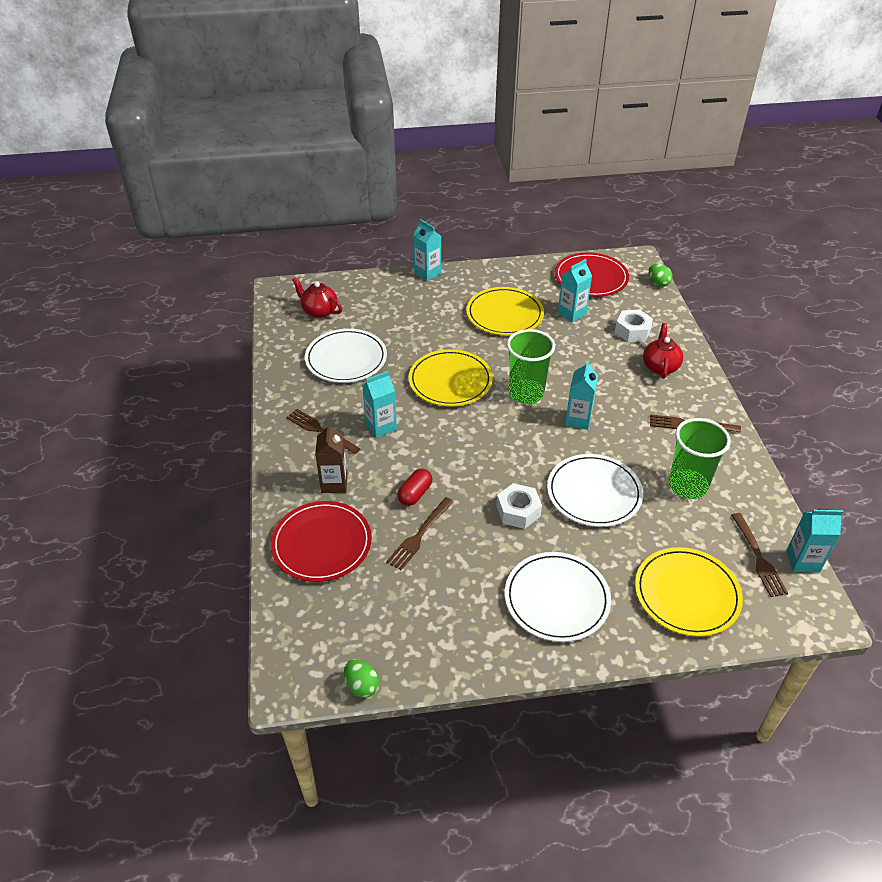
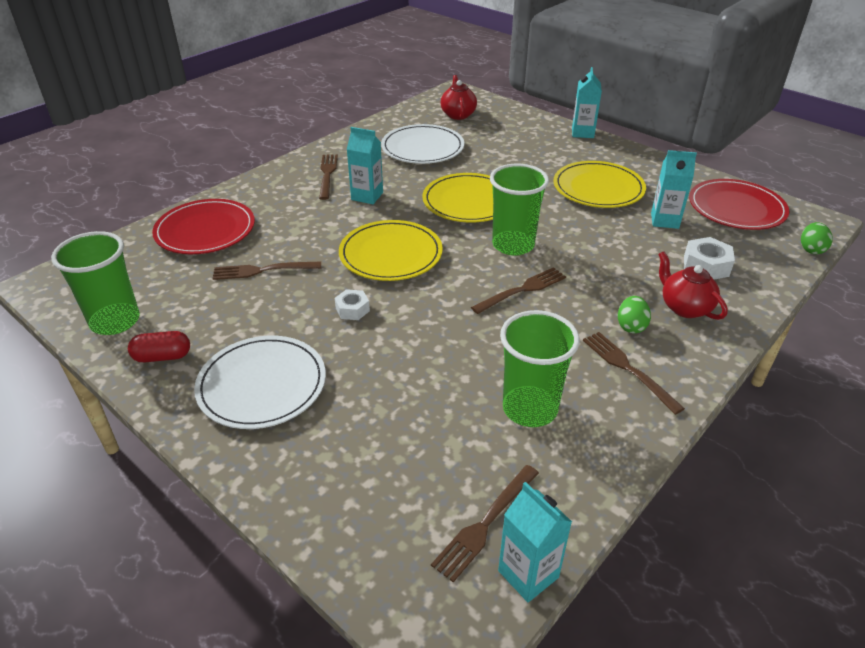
camera: 50 degrees right, 5 degrees down
(334, 483) = (277, 206): brown carton -> none
(361, 686) = (66, 319): green egg -> green egg (631, 326)
(398, 654) = (115, 321): none -> green cup
(415, 494) = (309, 246): red capsule -> red capsule (162, 357)
(518, 511) = (352, 309): white nut -> white nut, size x0.65
(578, 420) = (522, 290): turquoise carton -> brown fork
(594, 493) = (433, 345): white plate -> none
(660, 366) = (684, 307): red teapot -> red teapot turned 90 degrees counterclockwise
(687, 594) = (361, 481): yellow plate -> yellow plate (391, 254)

